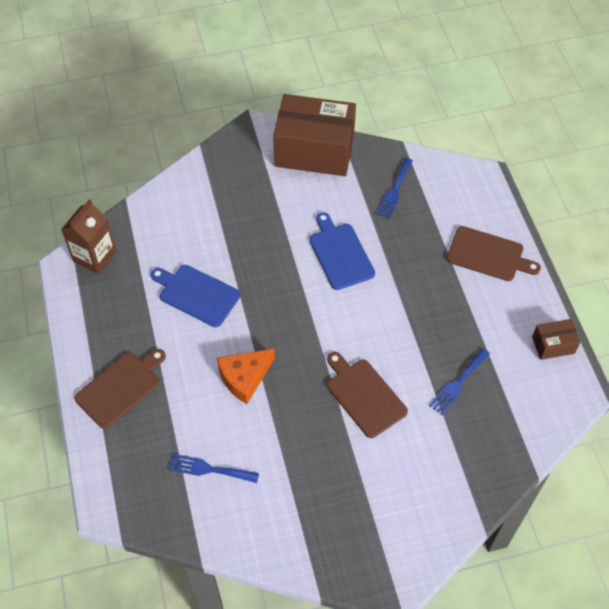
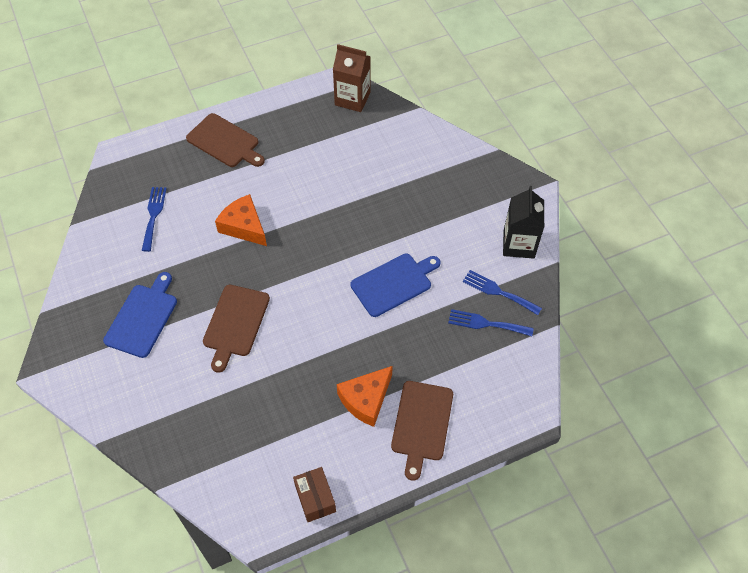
camera: 80 degrees right, 0 degrees up
(197, 294) = (326, 177): blue cutting board -> blue cutting board (143, 318)
(314, 151) = (518, 244): brown box -> black carton
(364, 395) = (235, 323): brown cutting board -> brown cutting board turned 150 degrees clockwise
(458, 384) = (257, 405): blue fork -> blue fork (498, 292)
(460, 293) = (366, 399): none -> orange cheese

